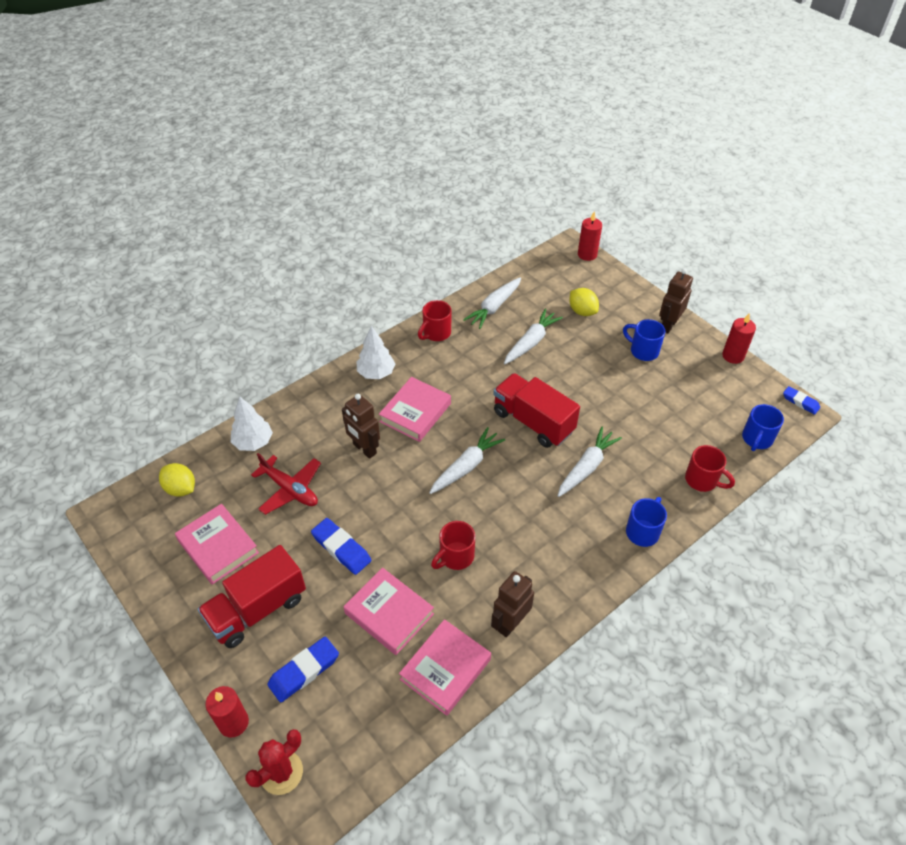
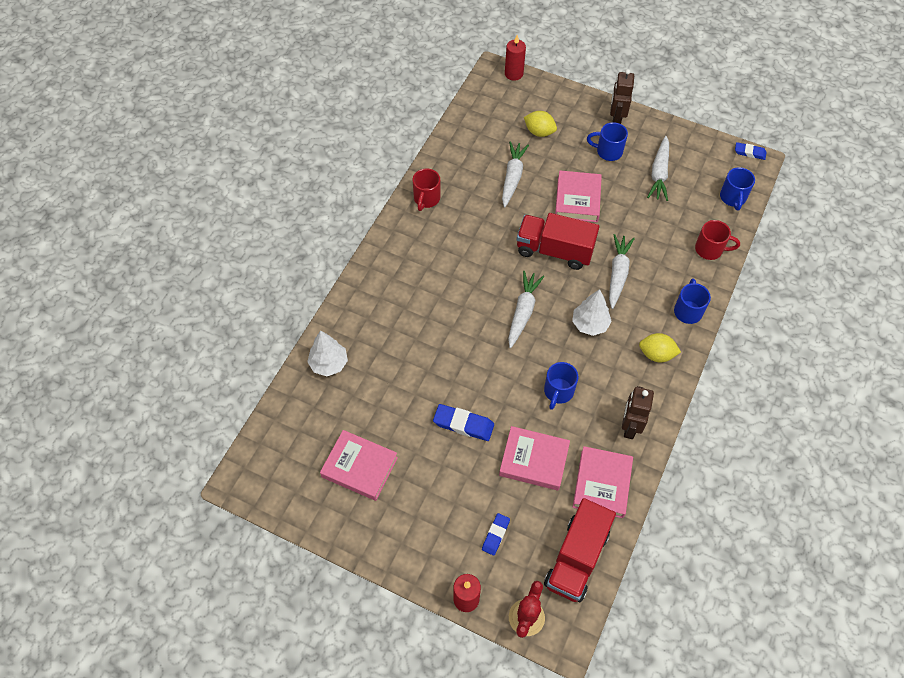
camera: 25 degrees left, 10 degrees up
(181, 489) = (292, 431): yellow lemon -> yellow lemon (656, 354)
(257, 609) = (427, 504): red truck -> red truck (576, 558)
(290, 489) = (388, 392): red plane -> none
(304, 671) = (495, 535): blue eraser -> blue eraser, size x0.64
(364, 449) = (429, 331): brown robot -> none
(376, 373) = (397, 257): white tree -> white tree (590, 324)
(415, 413) = (453, 280): pink book -> pink book (577, 199)
(455, 556) = (558, 392): red mug -> blue mug
(494, 307) = (462, 155): white carrot -> white carrot (659, 173)
(733, 356) = (680, 130): red candle -> none

